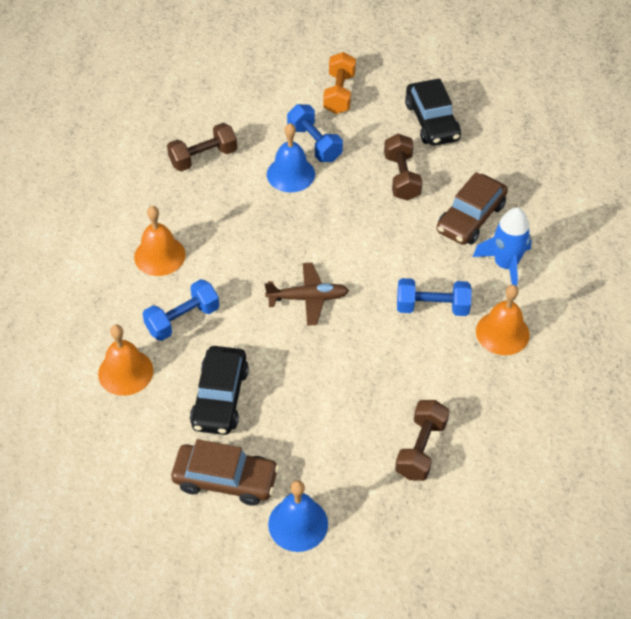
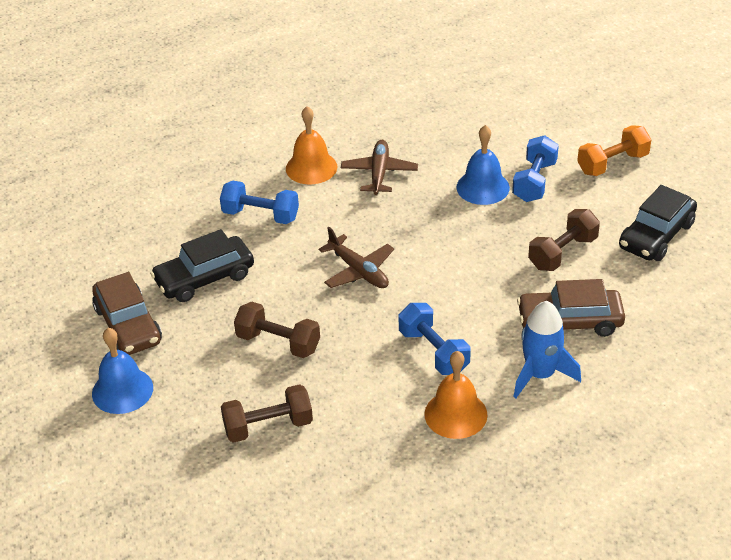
camera: 55 degrees right, 10 degrees down
(125, 372) = (179, 215): orange bell -> none
(203, 157) = (440, 132): brown dumbbell -> brown dumbbell (278, 343)
(211, 220) = (379, 173): none -> brown plane

